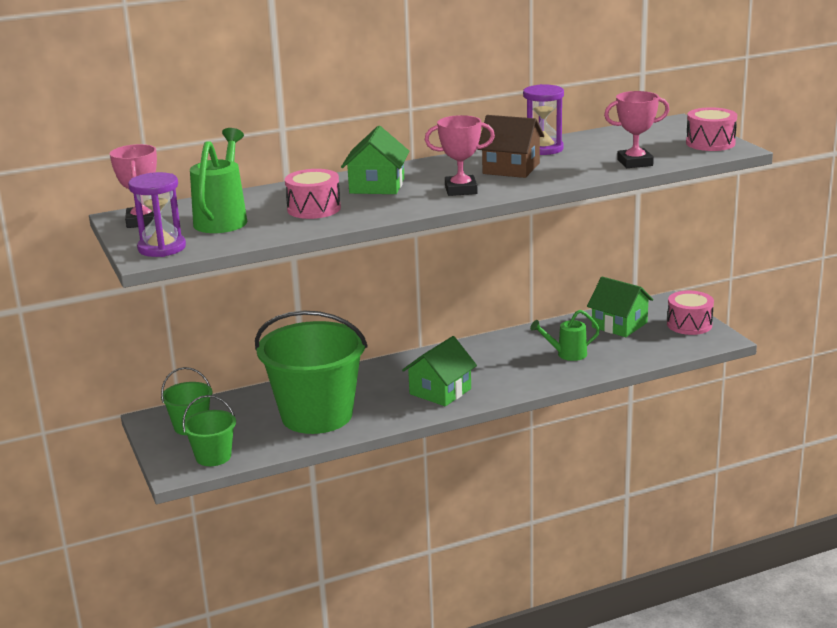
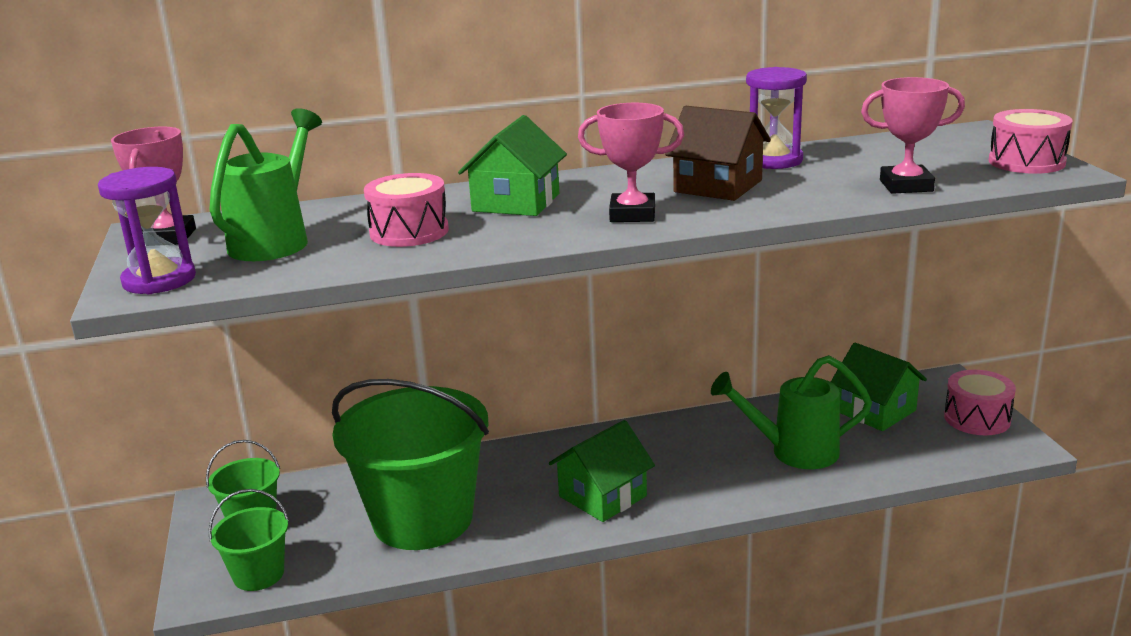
camera: 10 degrees right, 0 degrees up
(567, 354) = (794, 452): green watering can -> green watering can, size x1.58

